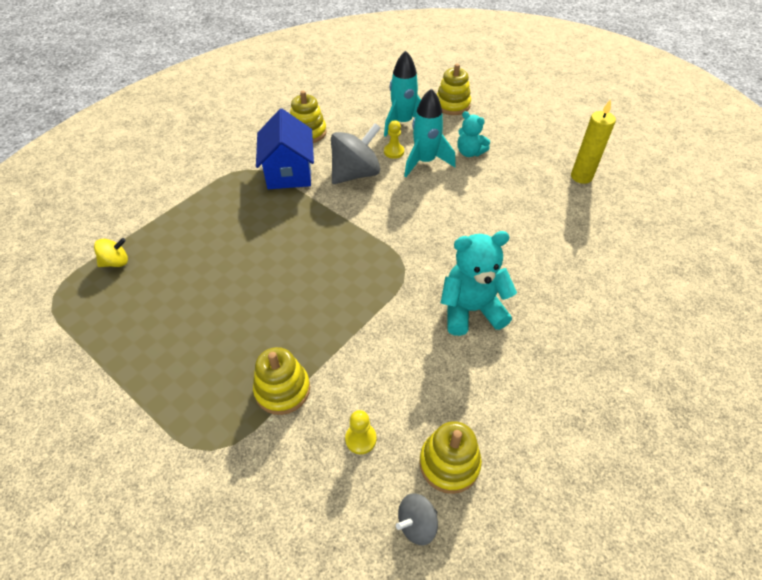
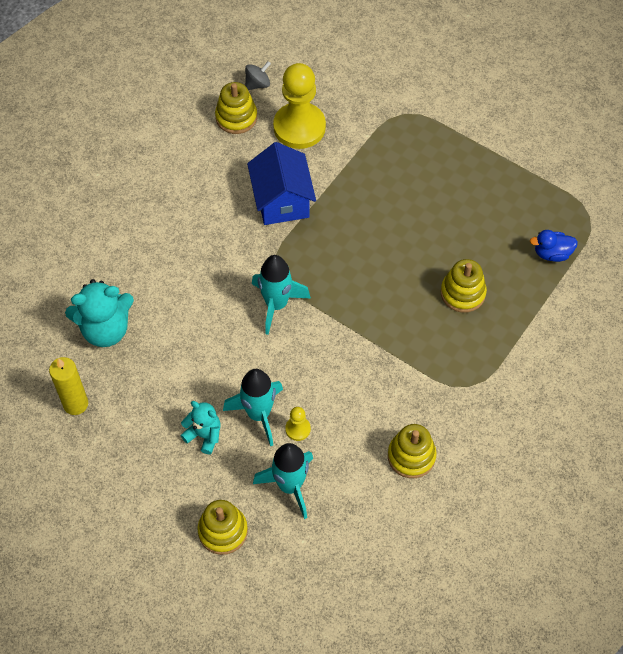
camera: 175 degrees right, 10 degrees up
(116, 262) = (552, 253): yellow spinning top -> blue duck
(282, 389) = (363, 155): yellow stacking toy -> yellow stacking toy (462, 293)
(289, 172) = (417, 384): blue house -> blue house (282, 200)
(355, 174) = (339, 388): grey spinning top -> none
(360, 439) = (299, 127): yellow pawn -> yellow pawn, size x2.34
(405, 236) = (276, 304): none -> turquoise rocket
(471, 310) = (214, 230): turquoise teddy bear -> turquoise teddy bear (105, 329)

